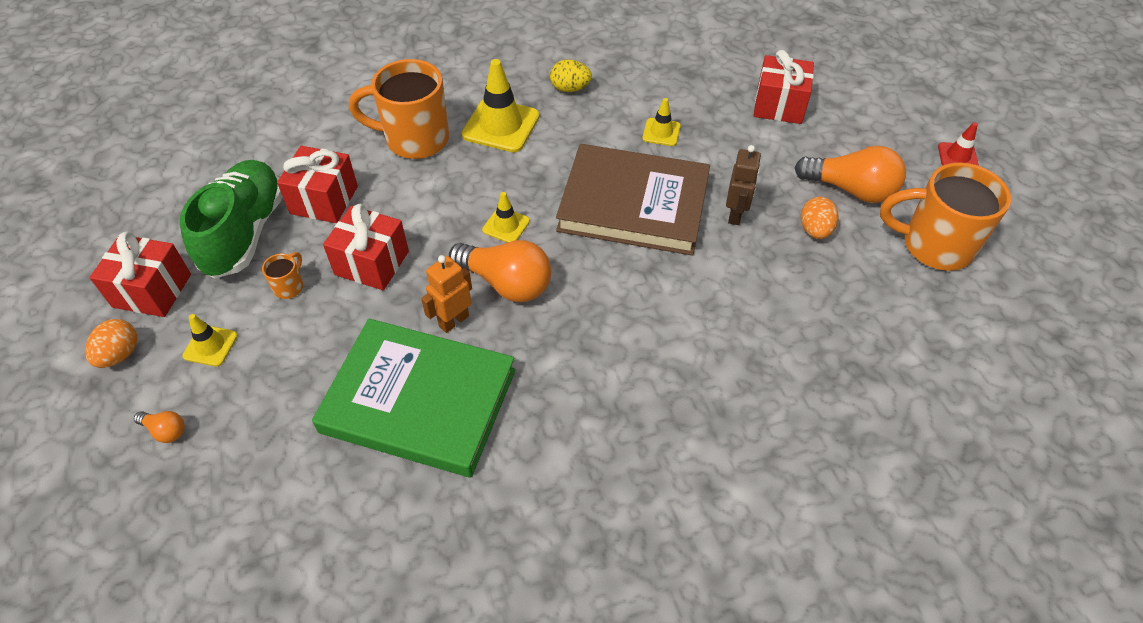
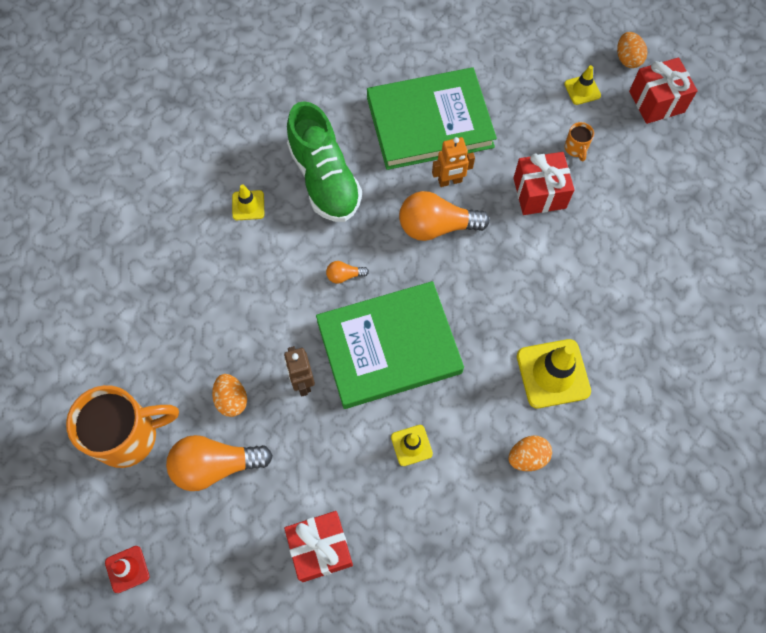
camera: 150 degrees right, 15 degrees up
(165, 431) = (554, 38): orange light bulb -> orange light bulb (344, 276)
(245, 233) = (646, 169): green shoe -> green shoe (324, 179)
(324, 200) = (621, 223): red gift -> none
(414, 139) = (609, 317): orange mug -> none
(453, 321) = (450, 181): orange robot -> orange robot turned 60 degrees clockwise
(506, 225) = (472, 273): yellow traffic cone -> yellow traffic cone (248, 205)
(570, 88) = (527, 457): yellow egg -> orange egg
(633, 205) = (389, 347): brown book -> green book

